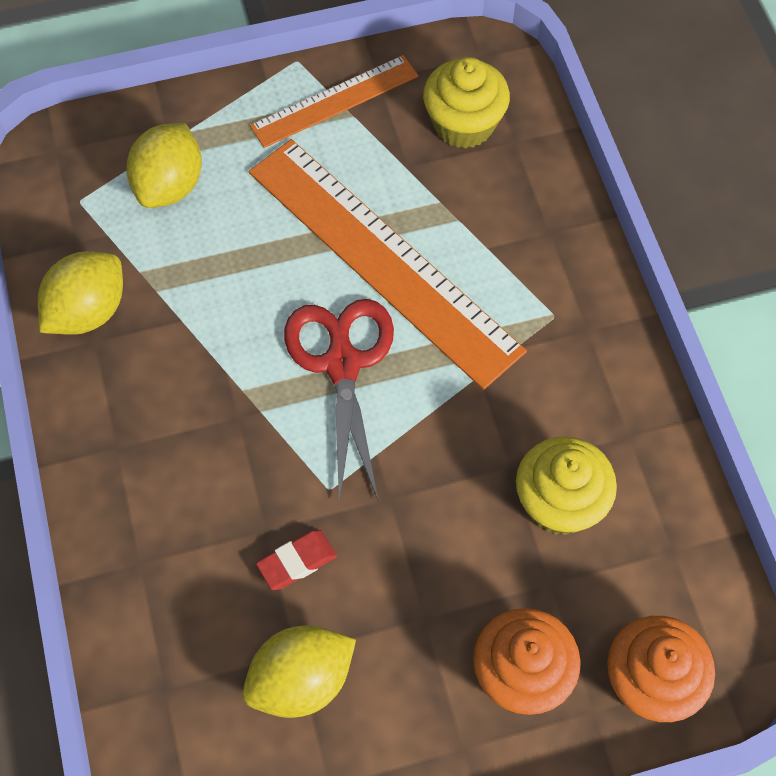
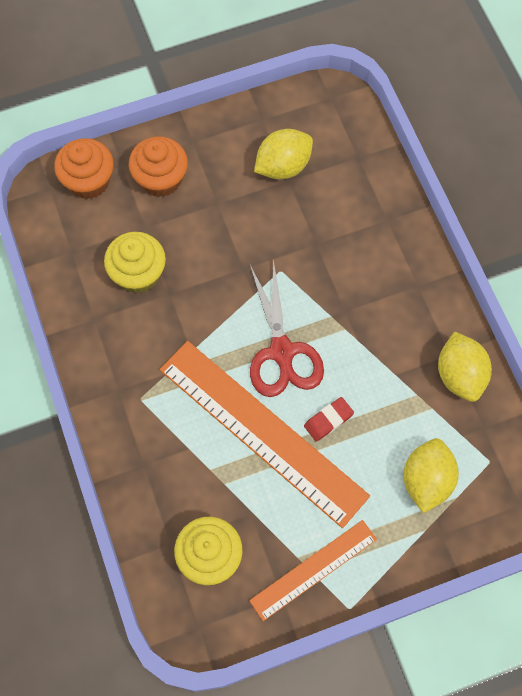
camera: 175 degrees right, 5 degrees up
(88, 311) = (459, 375): yellow lemon -> yellow lemon turned 45 degrees counterclockwise
(297, 561) = (294, 227): red eraser -> red eraser (328, 420)

